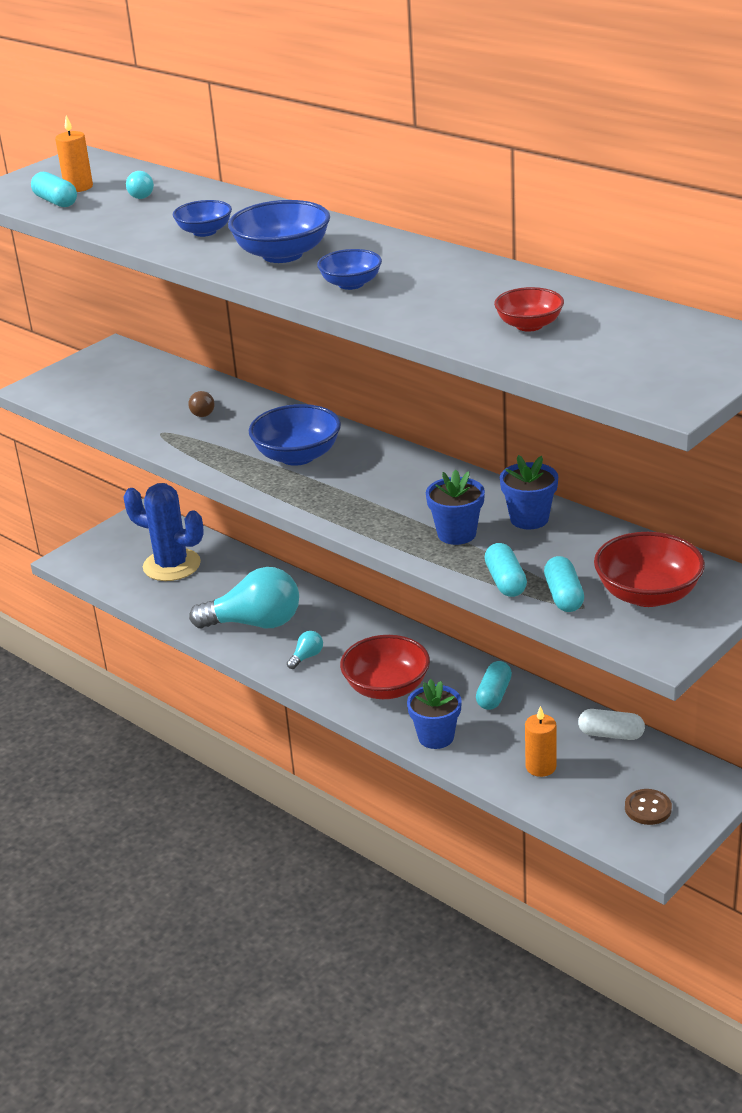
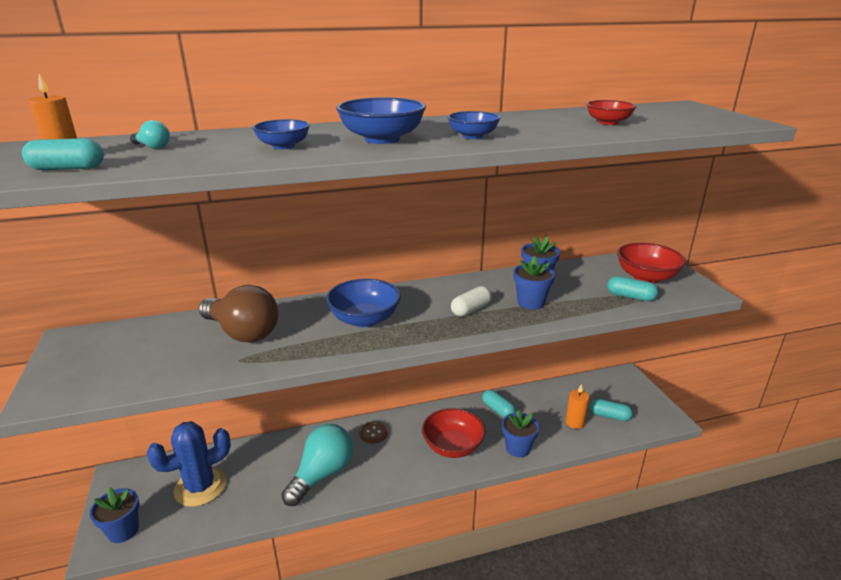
camera: 60 degrees left, 5 degrees down
(92, 559) = (123, 530): none -> blue flower pot
(204, 412) = (242, 333): brown light bulb -> brown light bulb, size x2.46
(306, 657) = (386, 466): turquoise light bulb -> none
(505, 581) = (600, 306): turquoise capsule -> turquoise capsule (609, 416)
(611, 734) = (564, 388): white capsule -> white capsule (470, 309)
(648, 808) = (632, 404): brown button -> brown button (373, 433)

